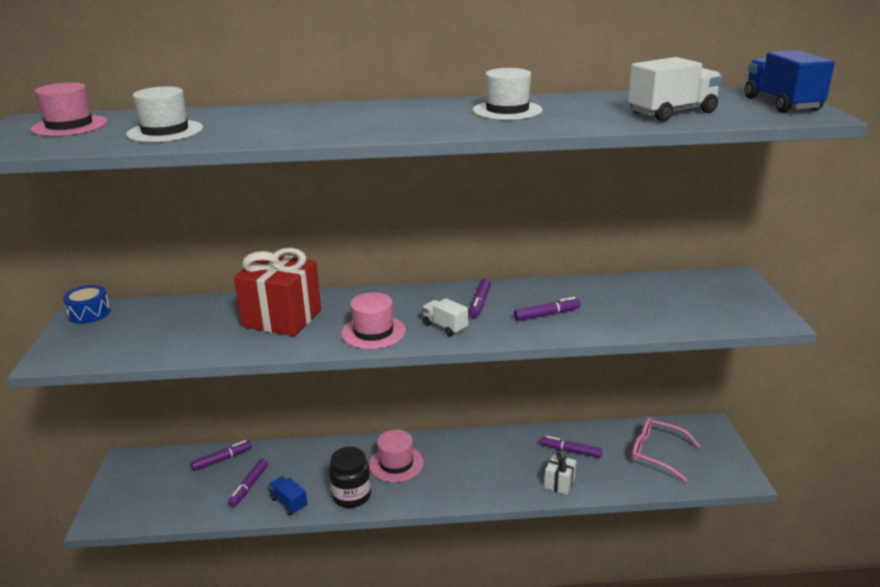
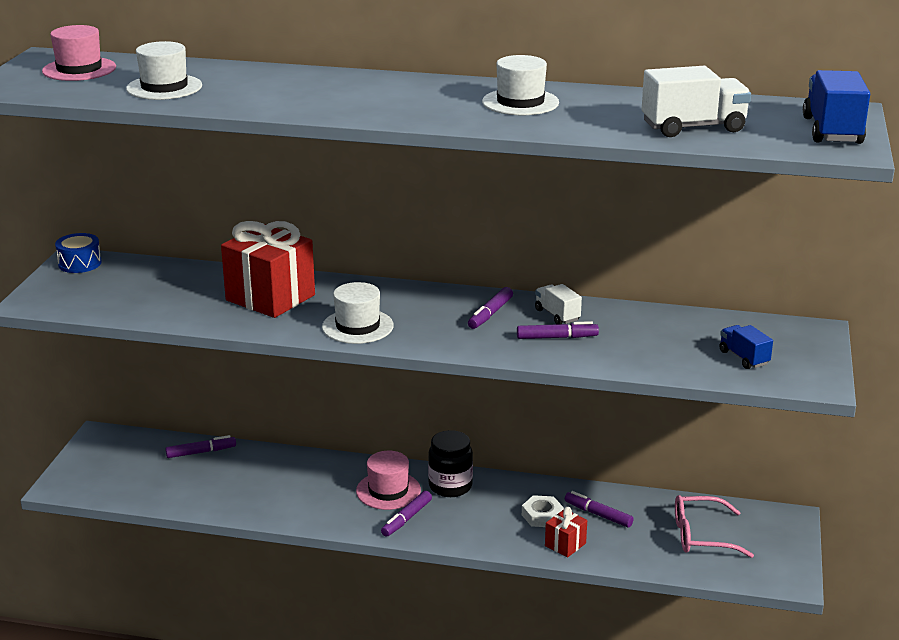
camera: 15 degrees right, 0 degrees up
(249, 486) = (220, 484): purple marker -> purple marker (406, 519)
(289, 503) = (256, 508): blue truck -> blue truck (743, 358)
(351, 496) = (325, 513): black jar -> black jar (450, 486)
(373, 332) = (357, 326): pink hat -> white hat
(445, 327) = (436, 333): white truck -> white truck (557, 315)
(529, 461) = (542, 516): none -> white nut
(559, 483) = (565, 544): white gift -> red gift
(656, 453) = (701, 536): pink glasses -> pink glasses turned 45 degrees counterclockwise

